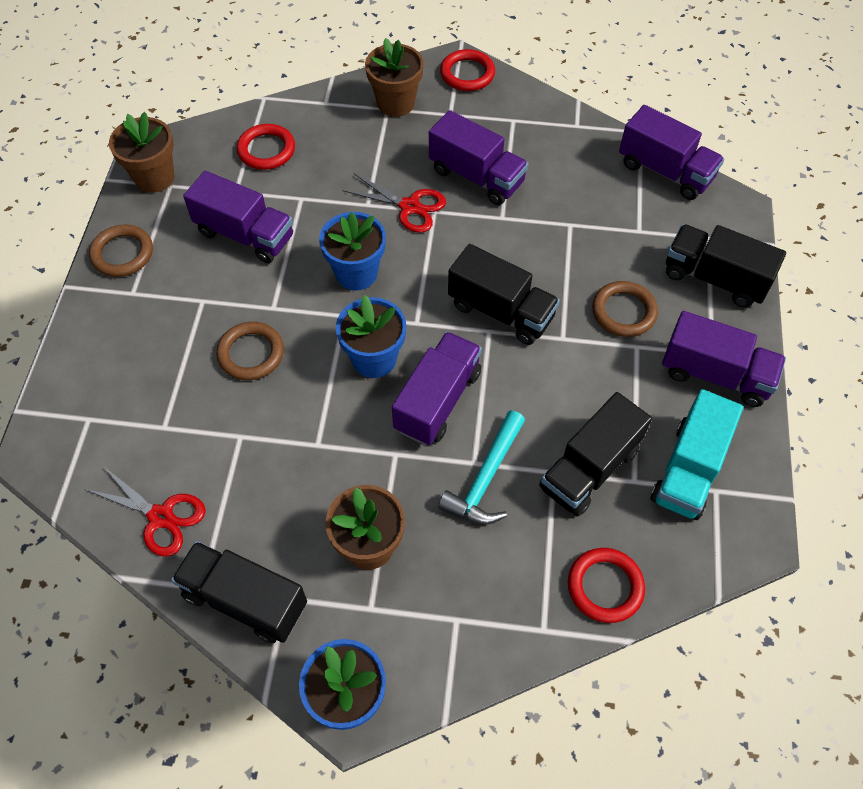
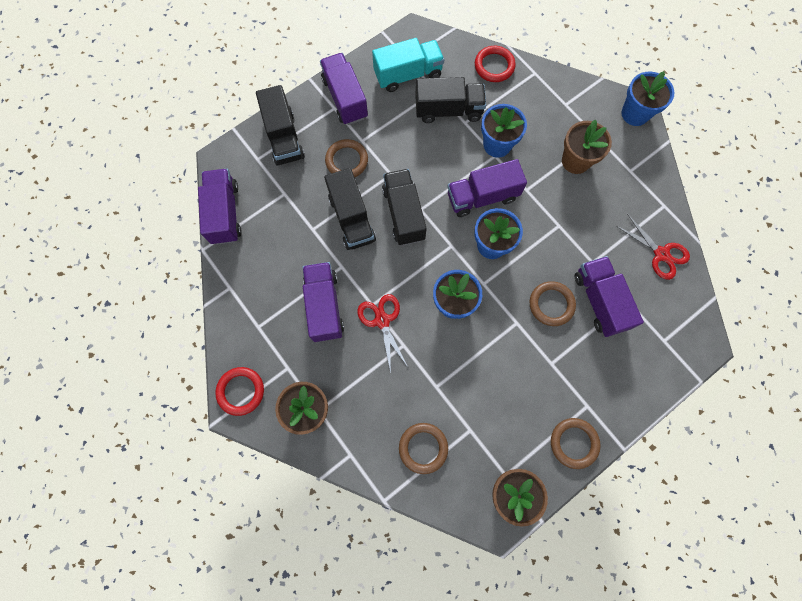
camera: 135 degrees left, 15 degrees up
(161, 517) = (661, 254): red scissors -> red scissors turned 150 degrees clockwise
(245, 235) = (491, 389): purple truck -> purple truck (599, 301)
(245, 600) = (648, 184): black truck -> black truck (352, 218)
(266, 150) = (423, 448): red ring -> brown ring
(485, 478) = (497, 145): turquoise hammer -> blue flower pot

